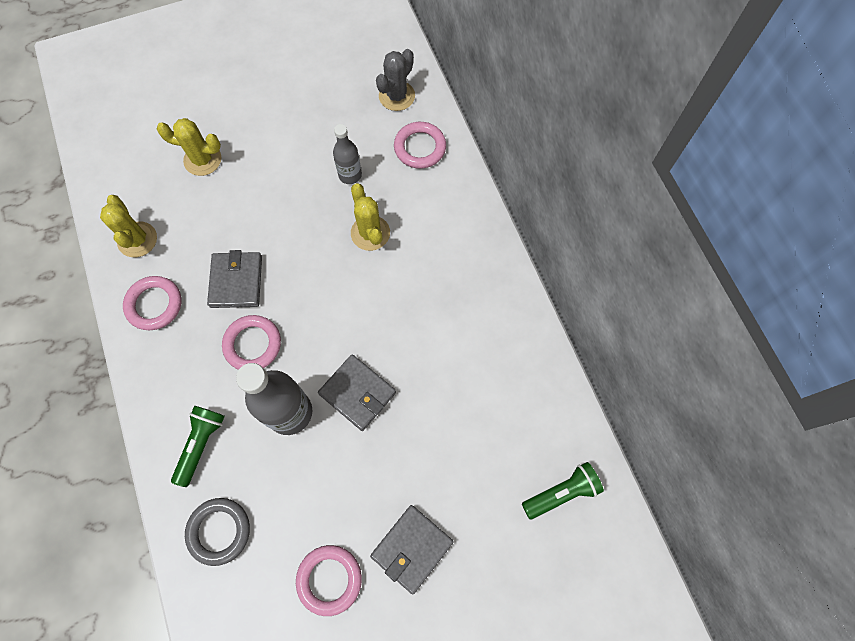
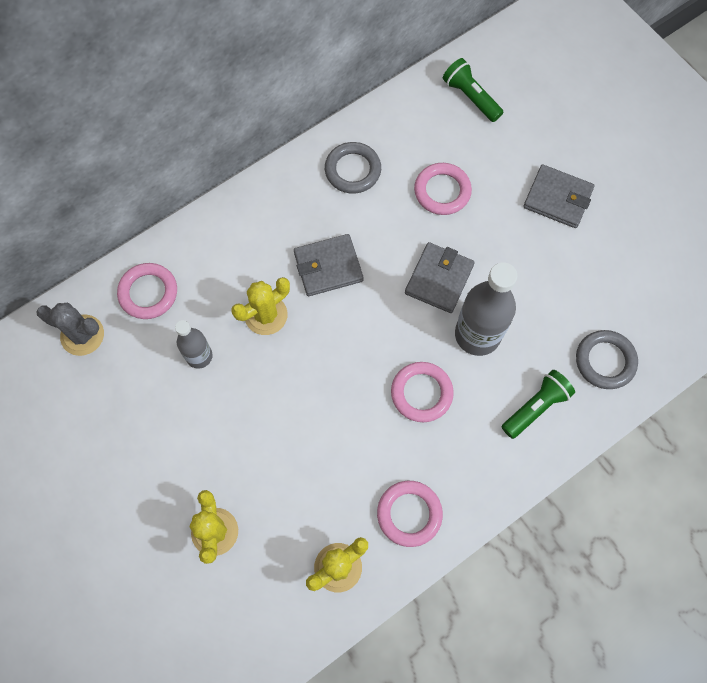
camera: 105 degrees left, 0 degrees up
(201, 444) = (535, 407): green flashlight -> green flashlight turned 135 degrees clockwise
(236, 281) = (358, 435): grey wallet -> grey wallet (328, 267)
(329, 579) = (607, 256): pink ring -> pink ring (442, 191)
(499, 343) = (352, 170): none -> grey ring

